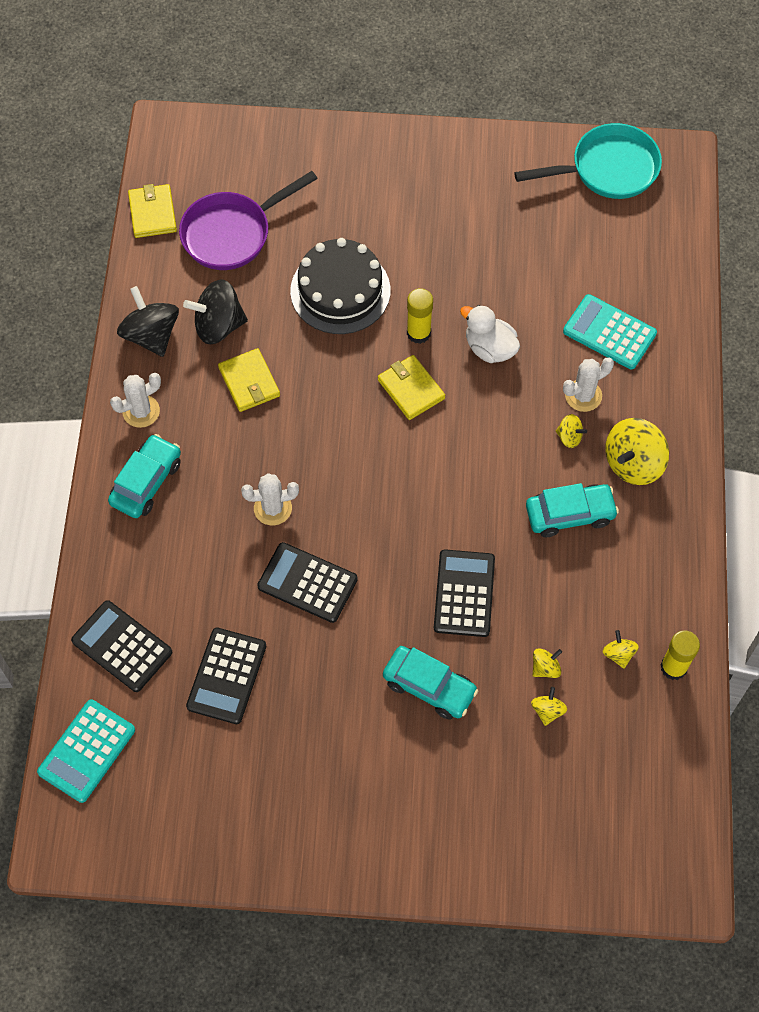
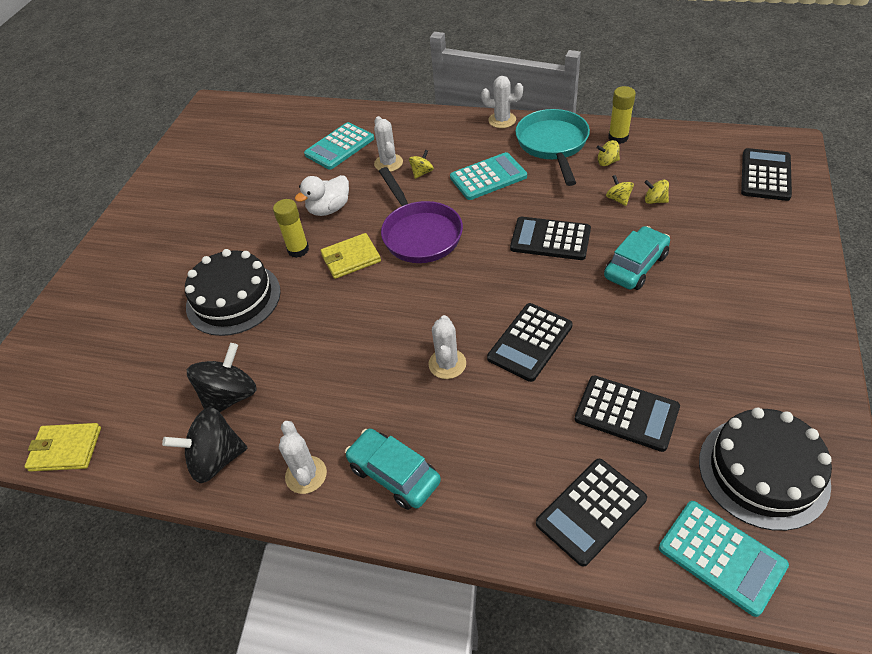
camera: 75 degrees left, 15 degrees down
(171, 794) = (763, 471): none -> black cake
(218, 325) = (230, 396): black spinning top -> black spinning top turned 150 degrees counterclockwise
(232, 233) = (129, 378): purple pan -> purple pan (419, 234)
(249, 382) = (304, 374): yellow wallet -> none
(570, 514) = (488, 177): turquoise car -> turquoise calculator
(607, 169) = (200, 137): turquoise pan -> turquoise pan (553, 145)
(615, 849) = (765, 175): none -> black calculator
(633, 463) = (452, 143): yellow spinning top -> none
(694, 519) = (502, 120): none -> white cactus

